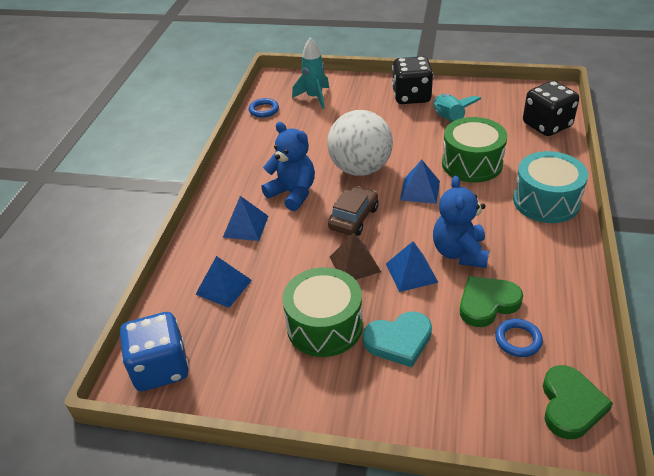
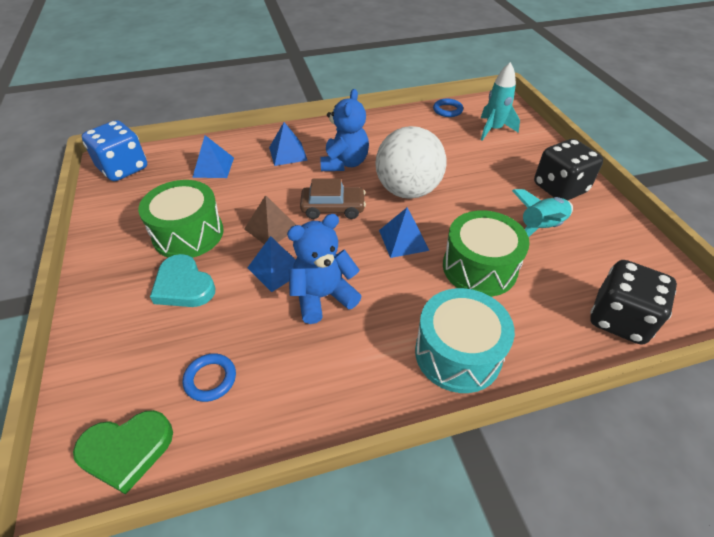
camera: 60 degrees right, 5 degrees up
(487, 303) = (256, 339): green heart -> none

